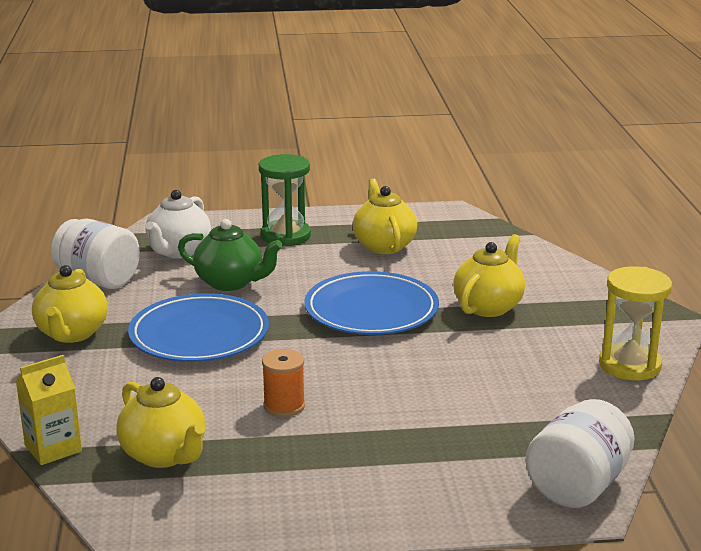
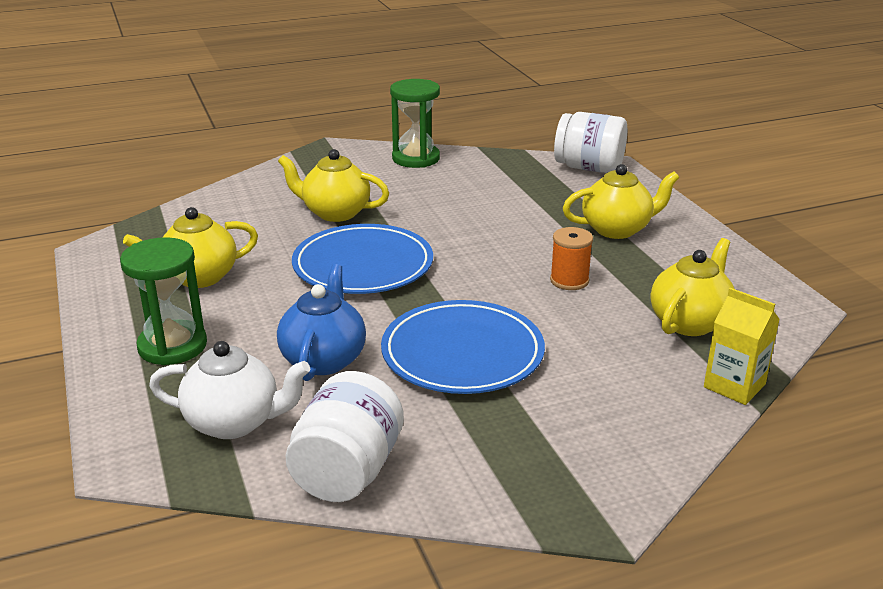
camera: 105 degrees left, 5 degrees up
(72, 334) = (508, 447): yellow teapot -> yellow teapot (617, 229)
(230, 282) = (324, 359): green teapot -> blue teapot
(629, 365) = (416, 158): yellow hourglass -> green hourglass

